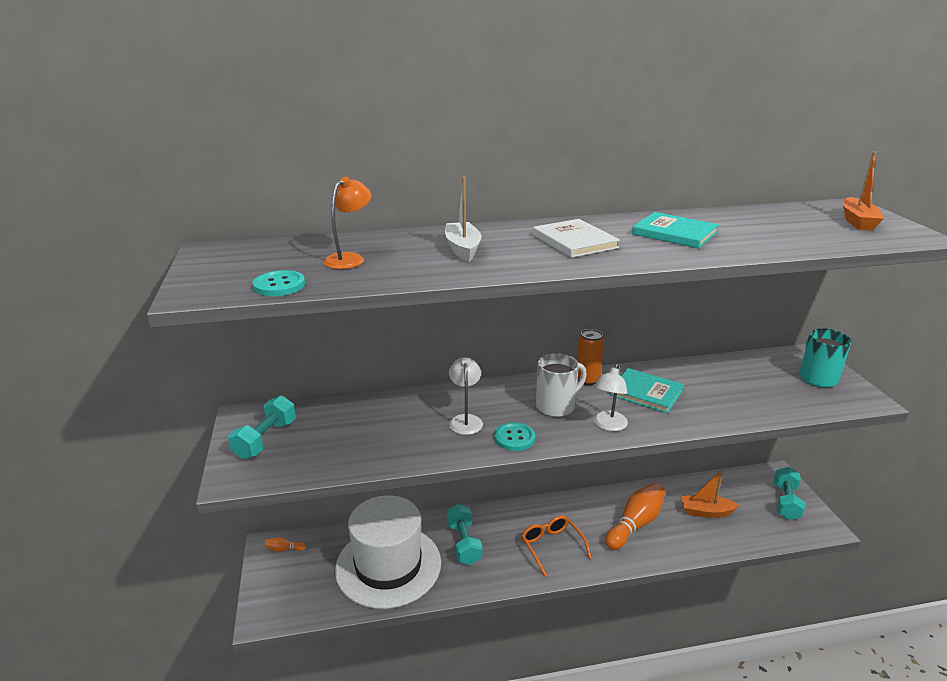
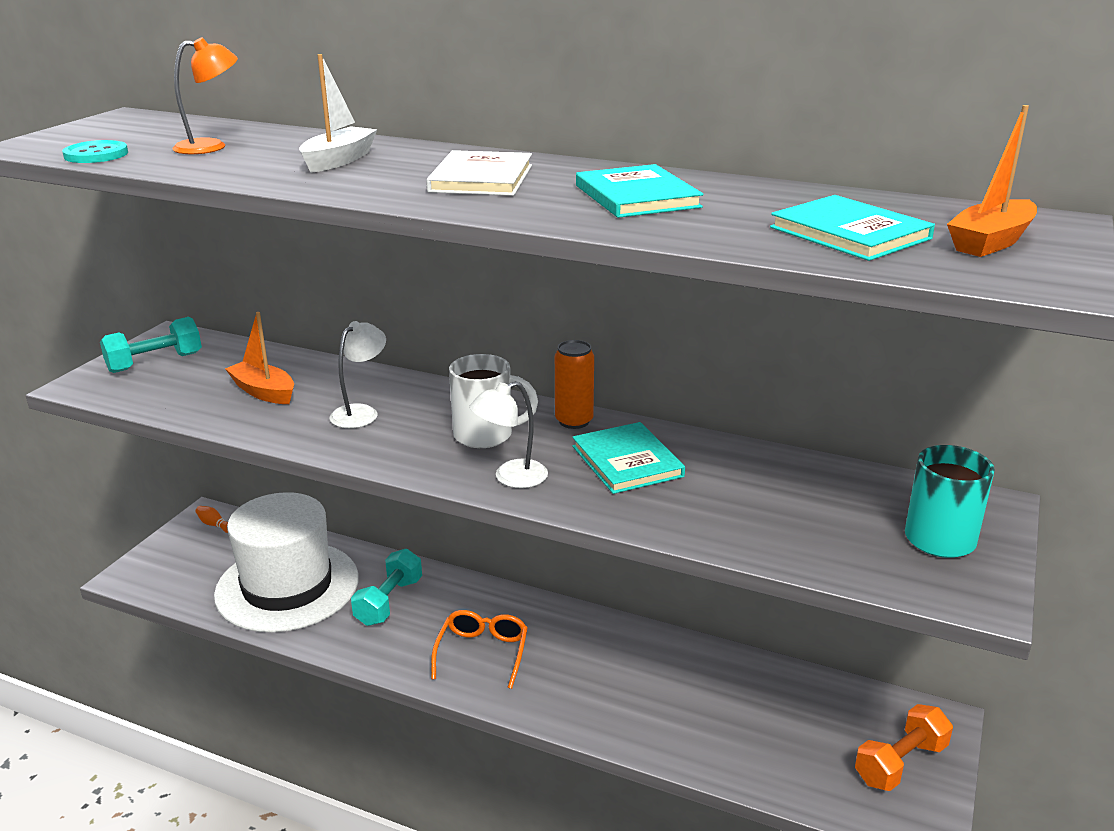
camera: 35 degrees right, 0 degrees up
(514, 438) = (381, 449): turquoise button -> none
(635, 524) = (623, 680): orange bowling pin -> none
(706, 512) = (747, 714): orange boat -> orange boat (264, 392)
(785, 502) = (900, 763): turquoise dumbbell -> orange dumbbell
(804, 231) = (850, 233): none -> turquoise book

